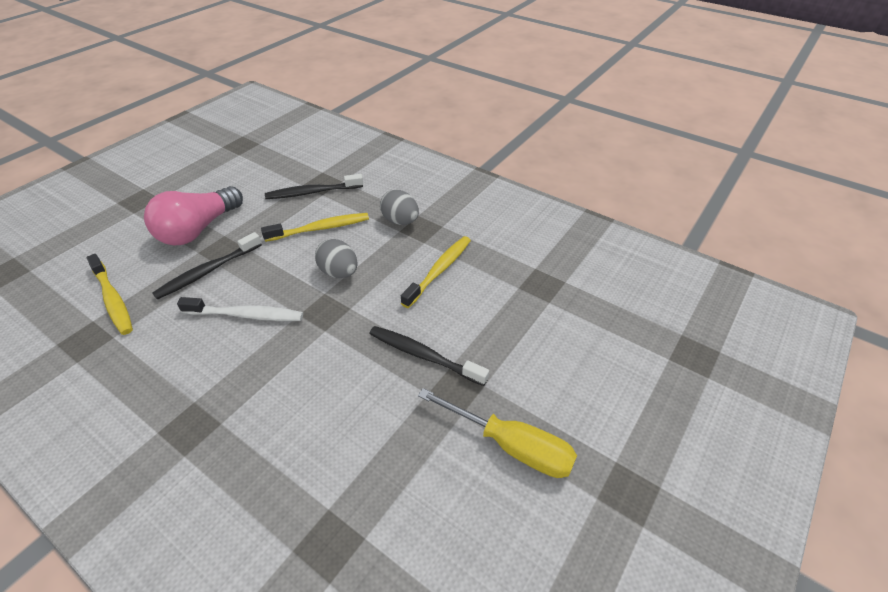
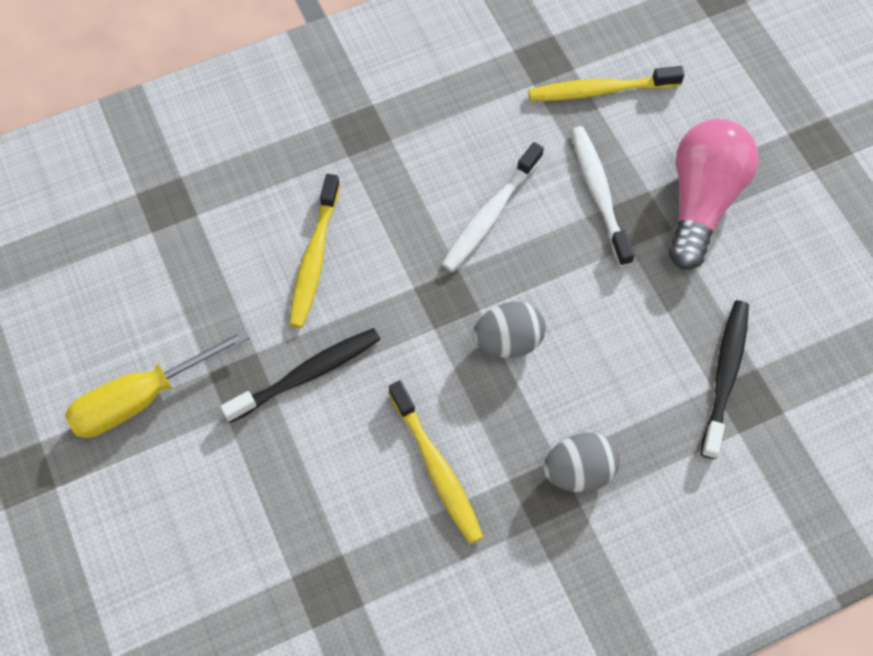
camera: 120 degrees right, 20 degrees up
(198, 230) = (701, 201): pink light bulb -> pink light bulb turned 45 degrees clockwise
(208, 271) = (599, 193): black toothbrush -> white toothbrush
(320, 228) = (620, 353): yellow toothbrush -> yellow toothbrush (314, 258)

